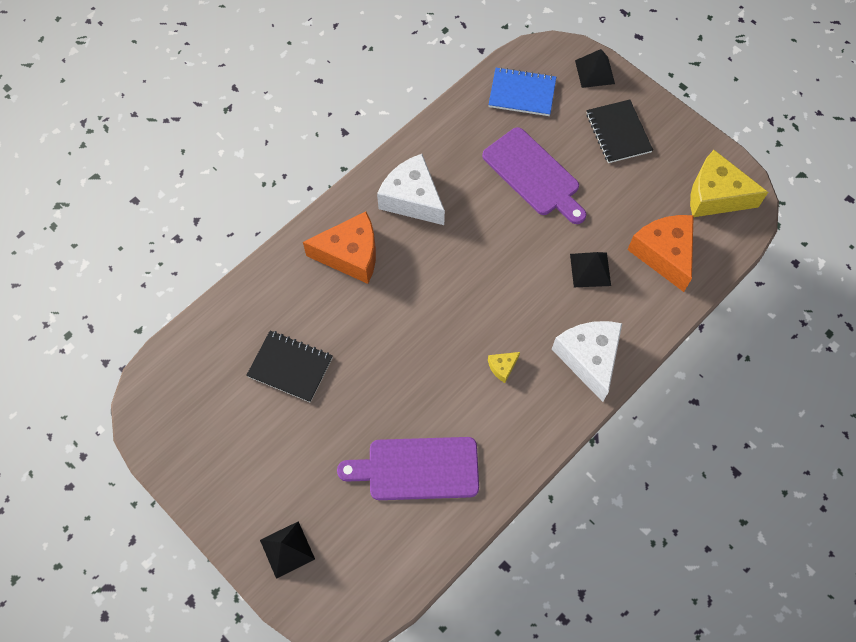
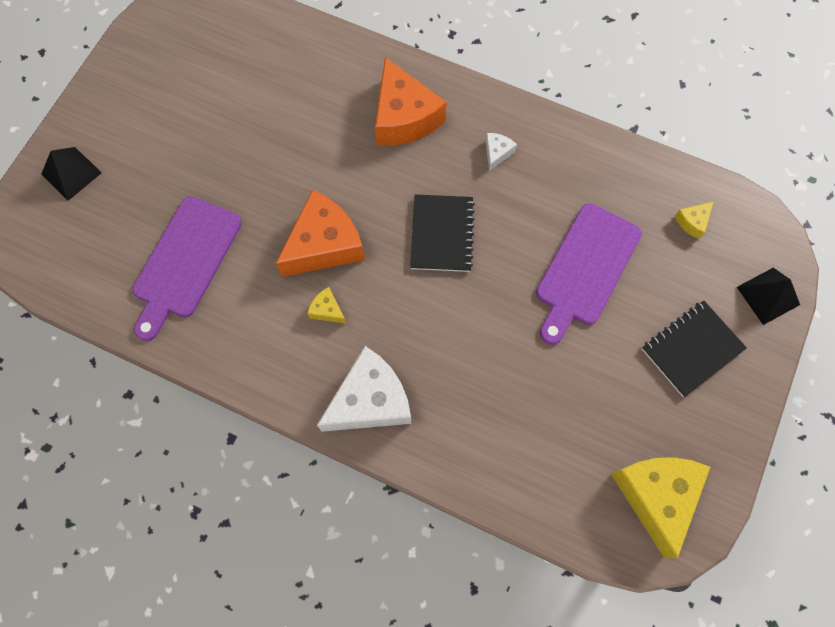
camera: 70 degrees right, 5 degrees up
(290, 367) = (258, 108): black notebook -> black notebook (442, 234)
(412, 199) = (497, 153): white cheese -> white cheese, size x0.43
(417, 469) = (185, 262): purple cutting board -> purple cutting board turned 135 degrees counterclockwise
(522, 93) = (692, 222): blue notebook -> yellow cheese
(590, 269) = (486, 369): black pyramid -> none
(664, 254) = (542, 451): orange cheese -> orange cheese (324, 245)

